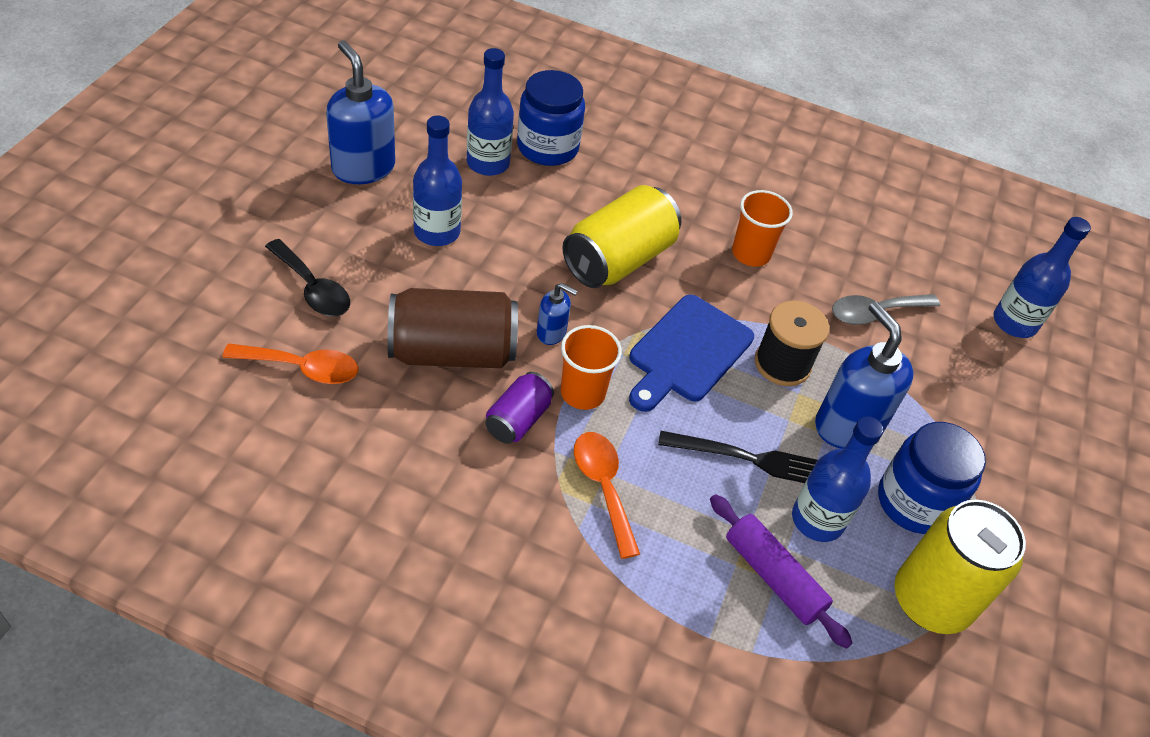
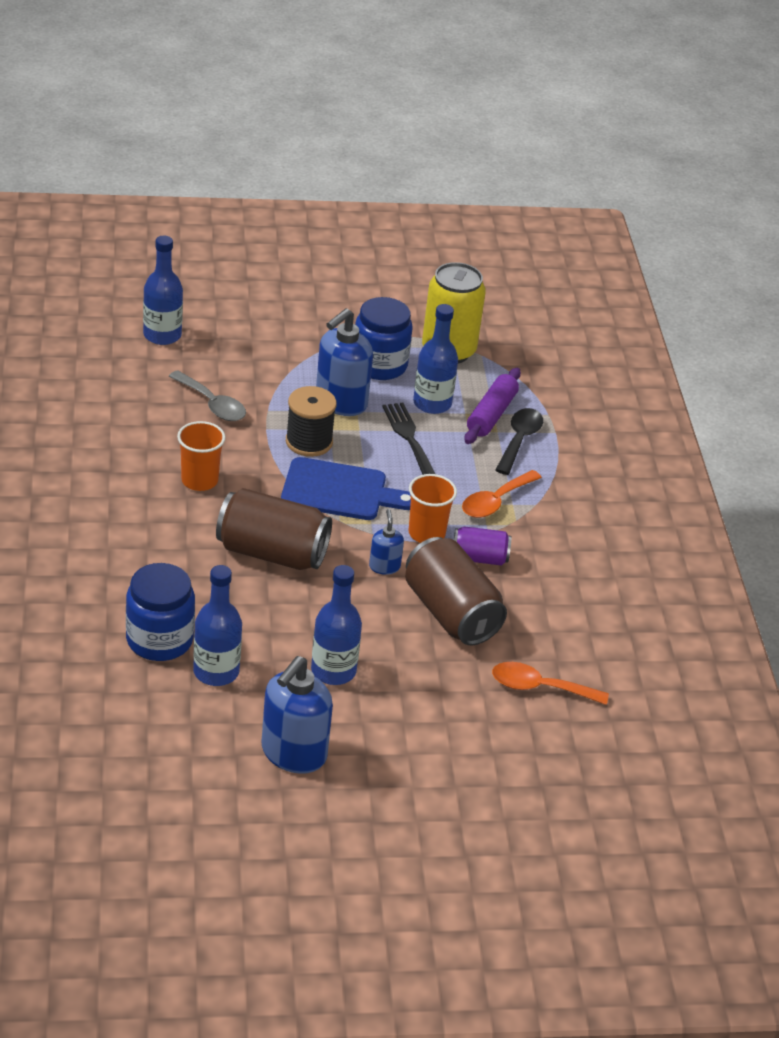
camera: 115 degrees left, 10 degrees down
(302, 368) = (539, 687): orange spoon -> orange spoon turned 60 degrees counterclockwise
(313, 288) = (461, 718): black spoon -> black spoon (519, 440)
(618, 260) = (272, 553): yellow can -> brown can

